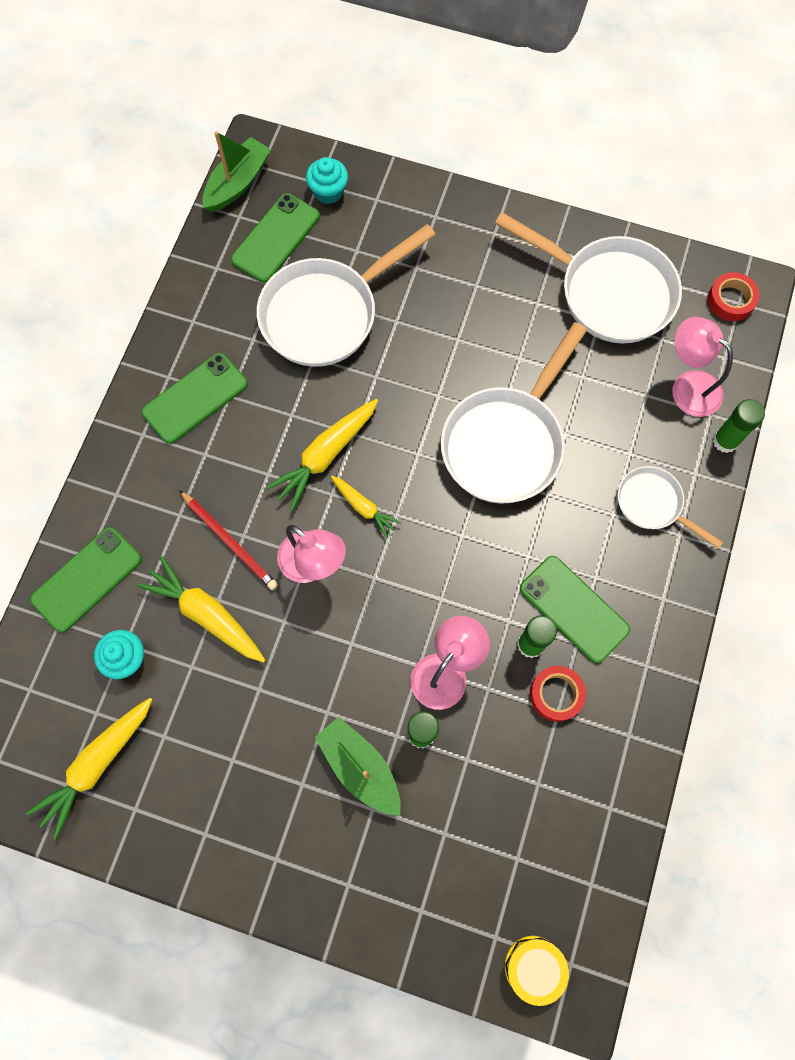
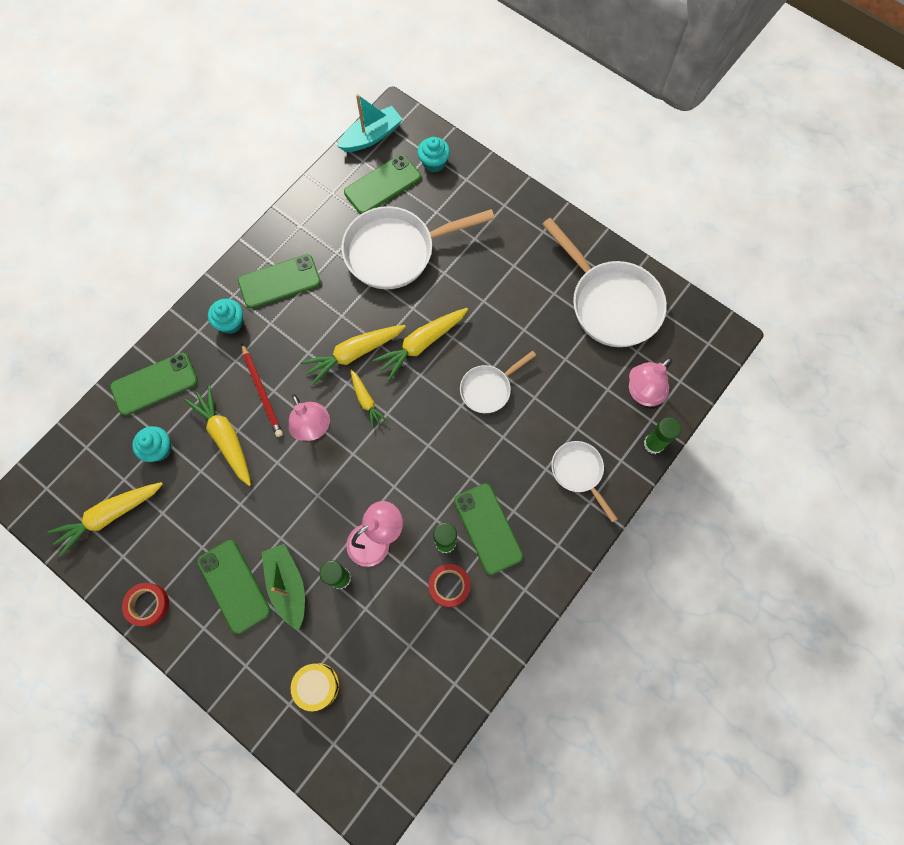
camera: 20 degrees right, 0 degrees up
(154, 470) = (231, 323): none -> turquoise cupcake
(237, 183) = (371, 136): green boat -> turquoise boat
(293, 793) = (234, 586): none -> green phone
(403, 416) = (421, 344): none -> yellow carrot
(506, 442) = (488, 389): white pan -> white pan, size x0.53
(533, 967) = (352, 776): yellow drum -> yellow drum (317, 686)
(687, 386) = (642, 393): pink lamp -> pink lamp turned 105 degrees counterclockwise
(730, 300) = (702, 339): red tape -> red tape (148, 604)

